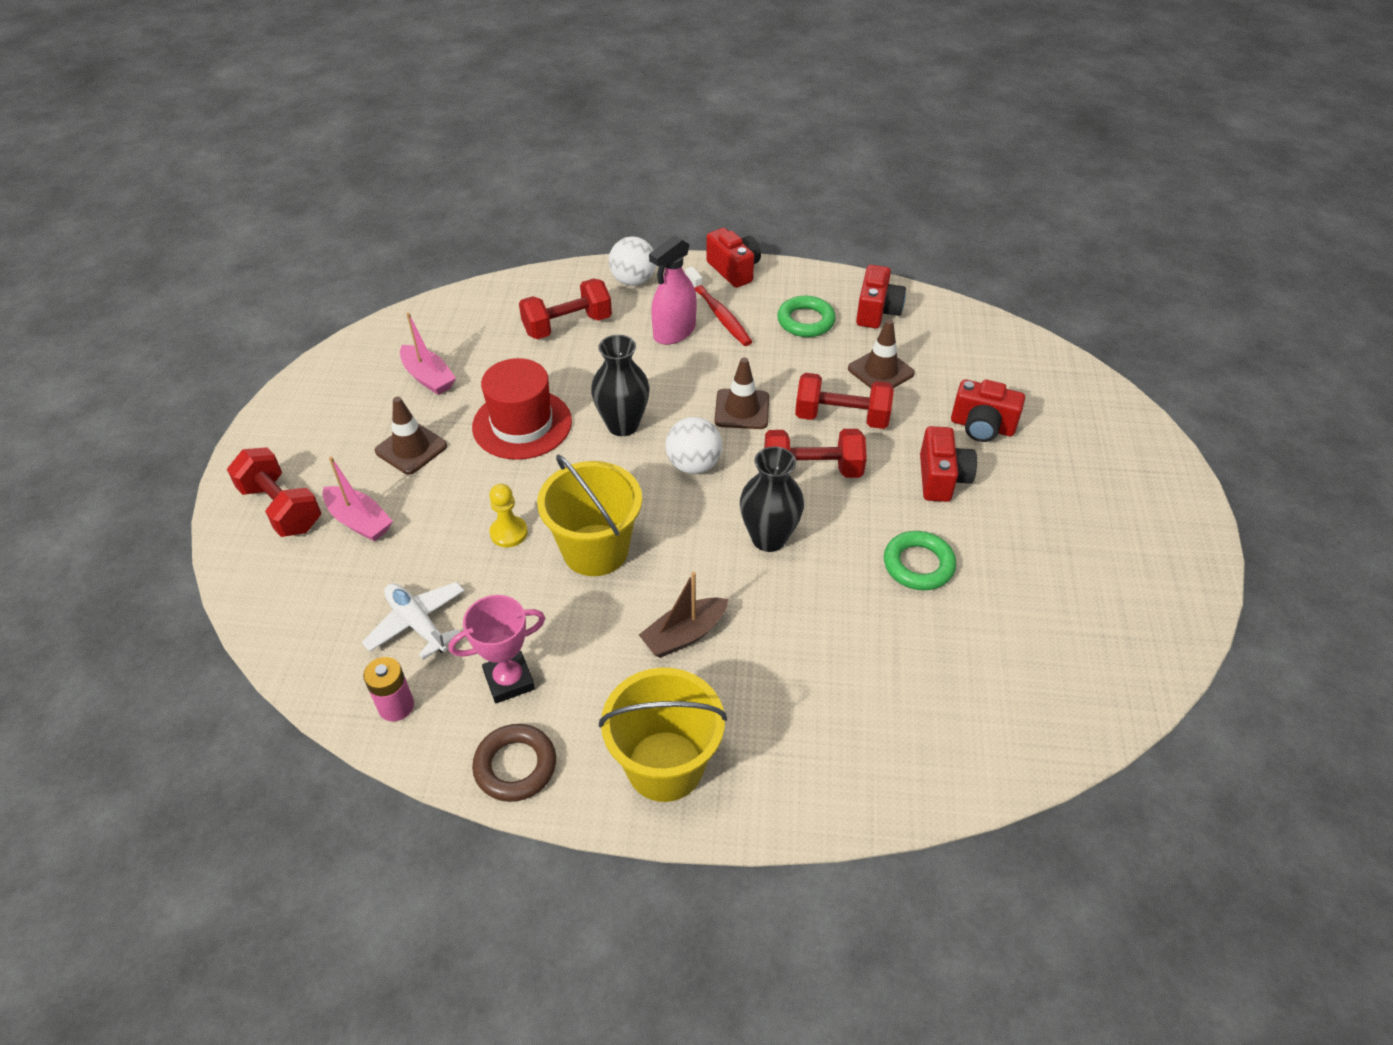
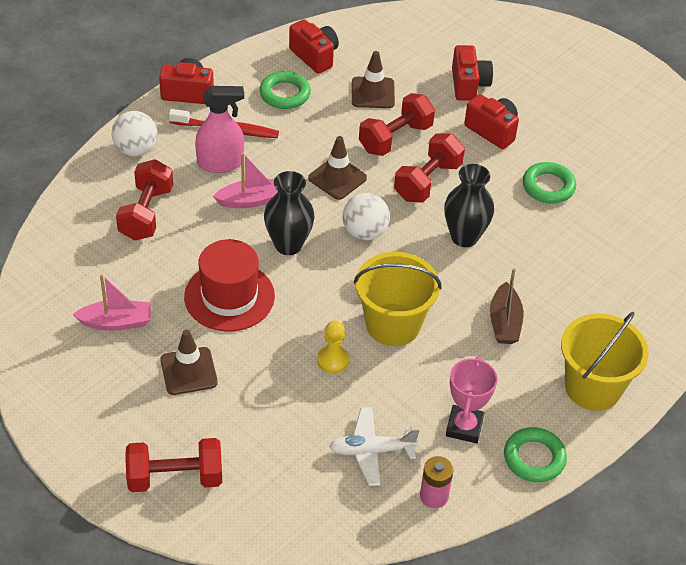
camera: 55 degrees left, 0 degrees up
(359, 521) = (237, 437): pink boat -> pink boat (251, 200)
(515, 766) = (534, 458): brown ring -> green ring
(674, 332) = (220, 163): pink spray bottle -> pink spray bottle turned 90 degrees counterclockwise
(982, 427) = (468, 85): red camera -> red camera turned 60 degrees counterclockwise

